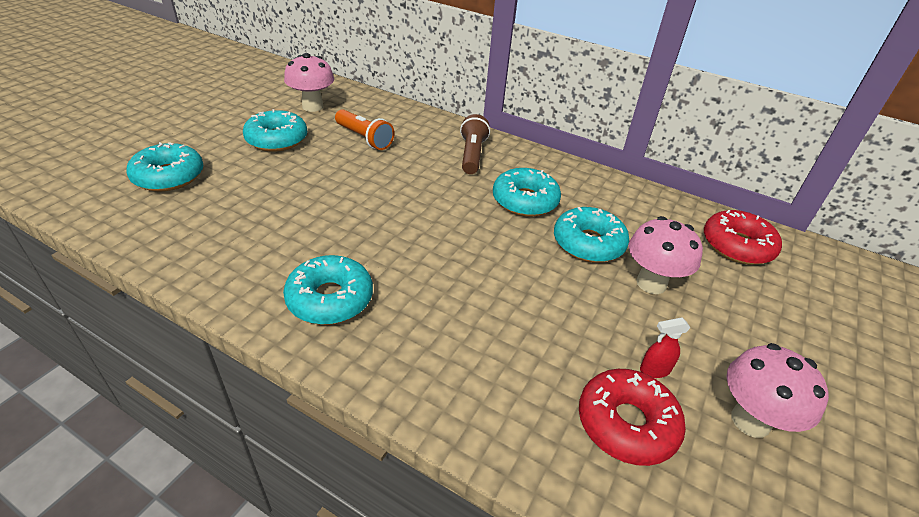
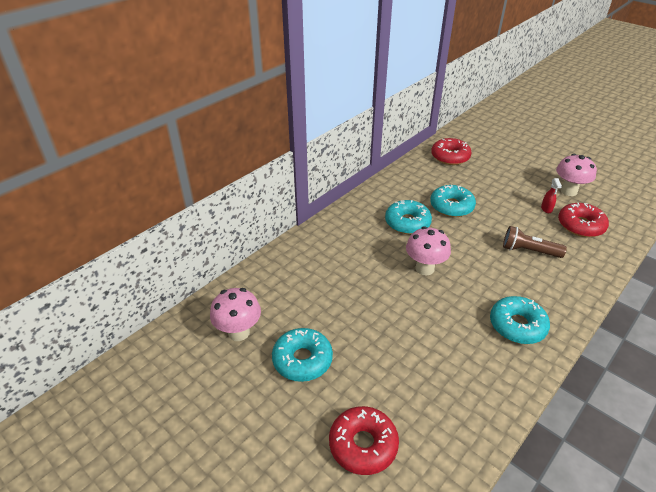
camera: 75 degrees left, 0 degrees up
(169, 176) = (363, 445): turquoise donut -> red donut
(364, 138) = (310, 297): orange flashlight -> none
(472, 155) = (346, 238): brown flashlight -> brown flashlight (528, 251)
(651, 283) = (484, 193): pink mushroom -> pink mushroom (424, 268)

